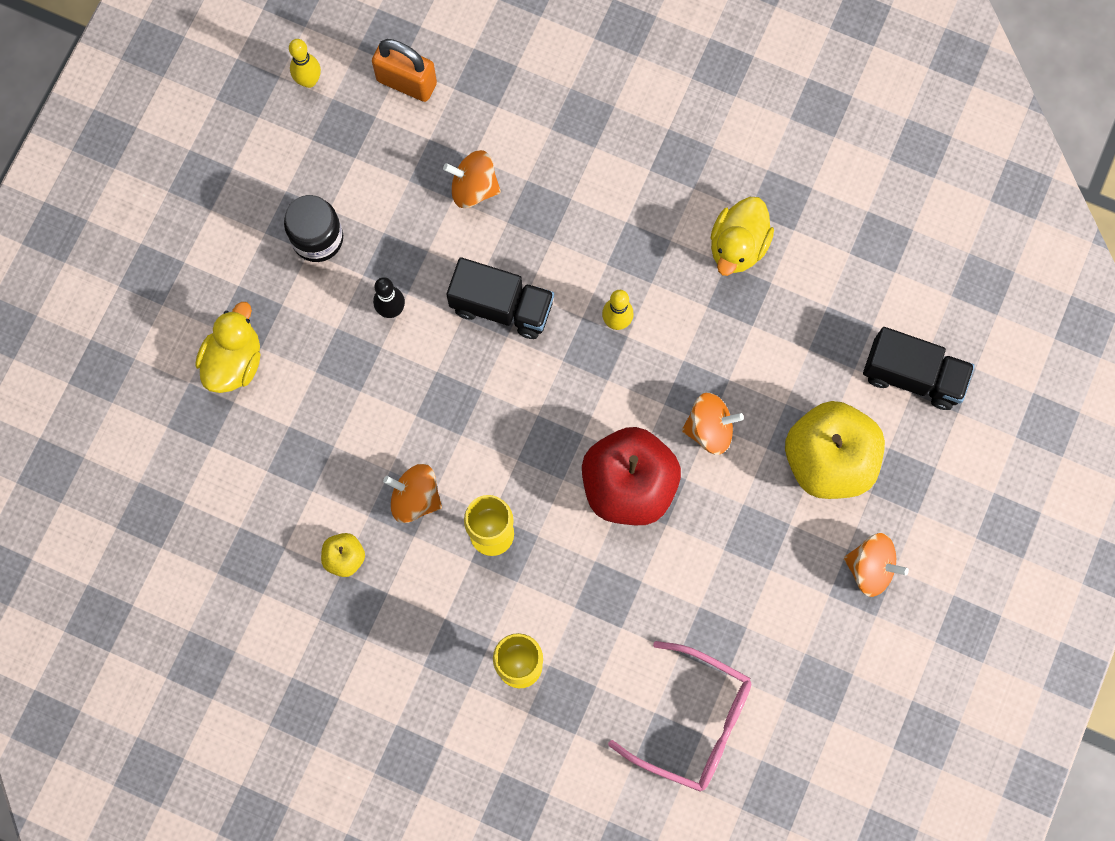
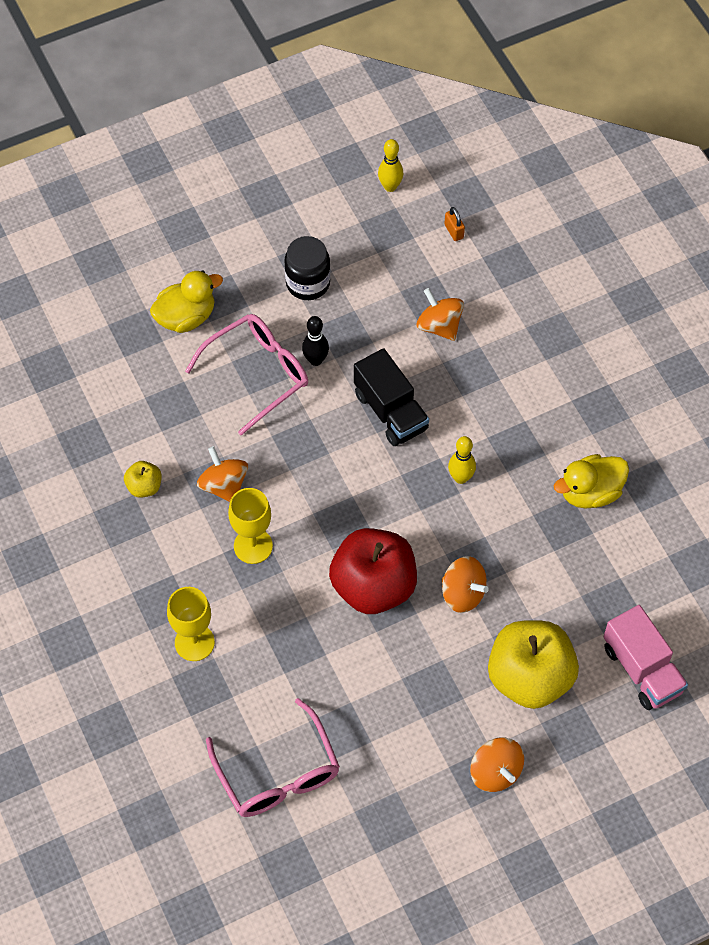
camera: 40 degrees right, 15 degrees down
(351, 365) = (257, 374): none -> pink glasses
(406, 82) = (454, 231): orange padlock -> orange padlock, size x0.49
(912, 375) = (642, 669): black truck -> pink truck

